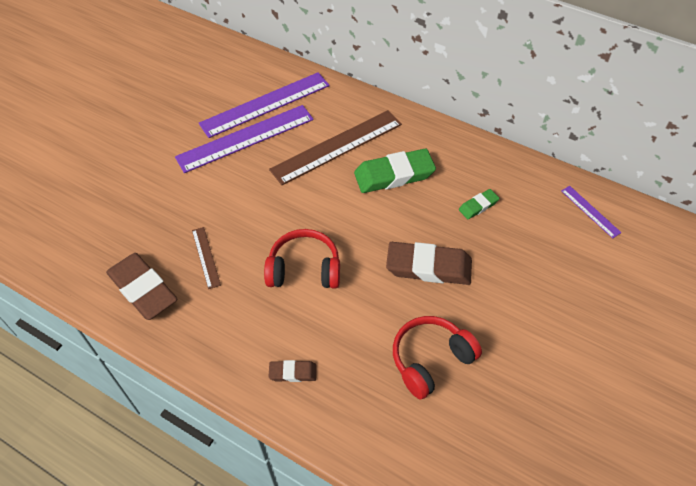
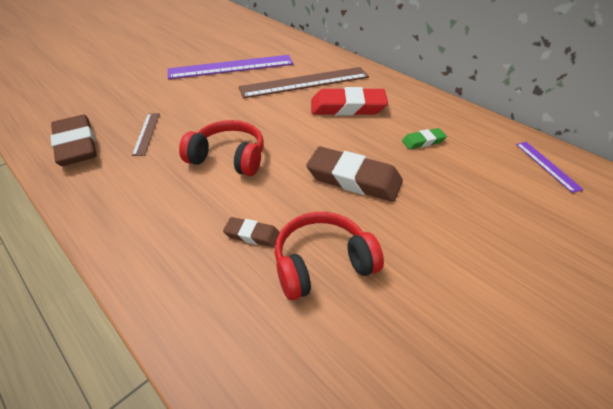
camera: 15 degrees right, 10 degrees down
(265, 104) = (259, 51): purple ruler -> none
(293, 372) = (165, 241): brown eraser -> brown eraser (252, 235)
(394, 175) = (348, 107): green eraser -> red eraser

